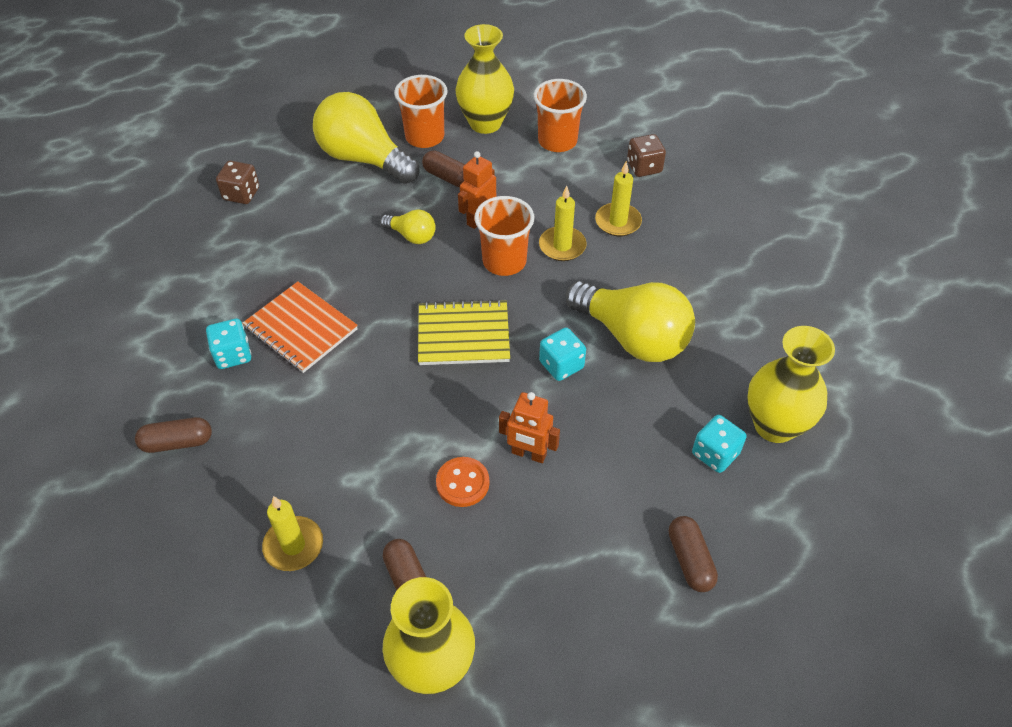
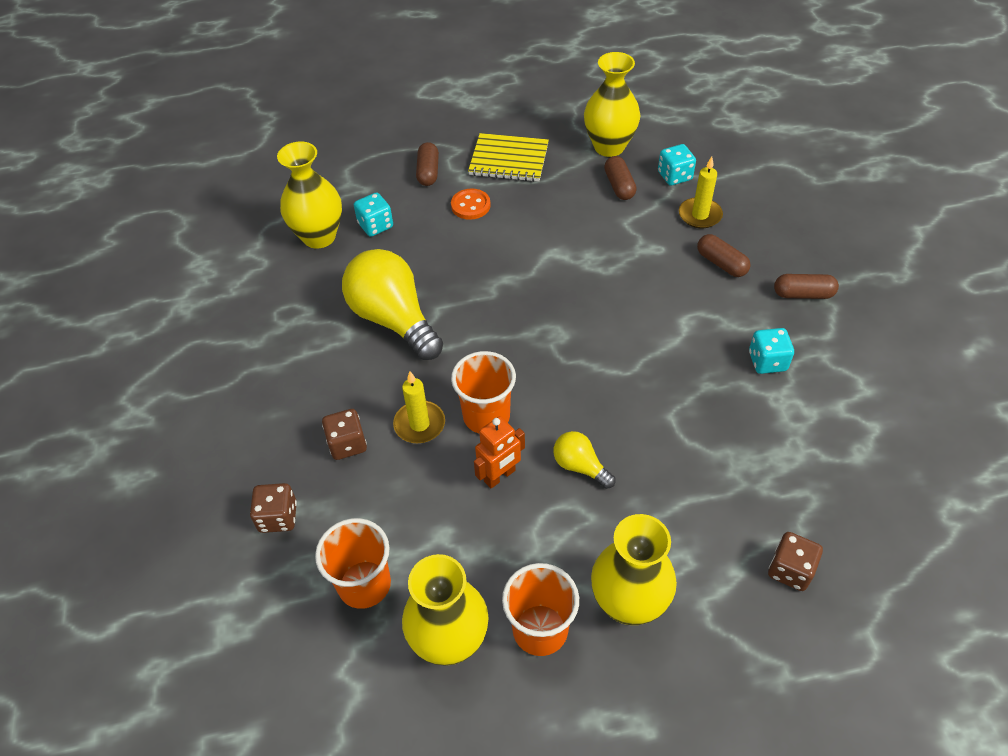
camera: 165 degrees left, 0 degrees up
(300, 329) = (703, 376): orange notebook -> none
(364, 159) = (628, 603): yellow light bulb -> yellow vase
(448, 177) = (522, 547): brown capsule -> brown capsule (721, 263)
(462, 483) = (571, 234): orange button -> orange button (470, 205)
(463, 335) = (546, 346): yellow notebook -> yellow notebook (509, 160)
(528, 454) = (516, 245): orange robot -> none
(561, 365) = (466, 306): turquoise dice -> turquoise dice (674, 176)
(618, 222) = (347, 444): yellow candle -> brown dice

